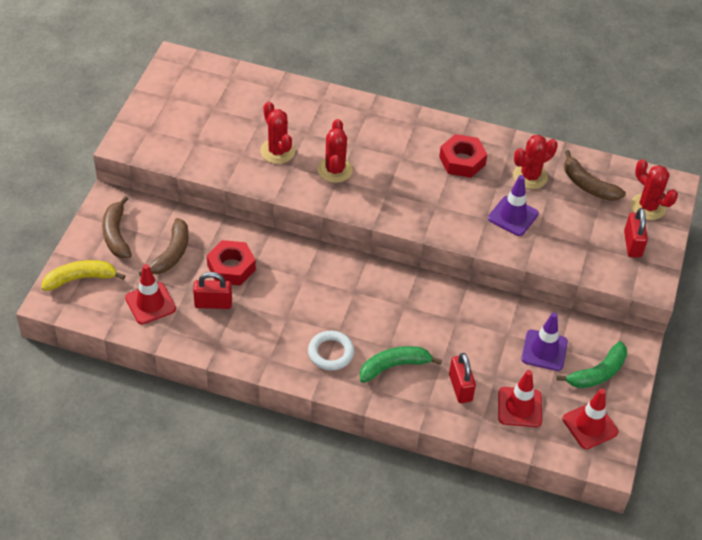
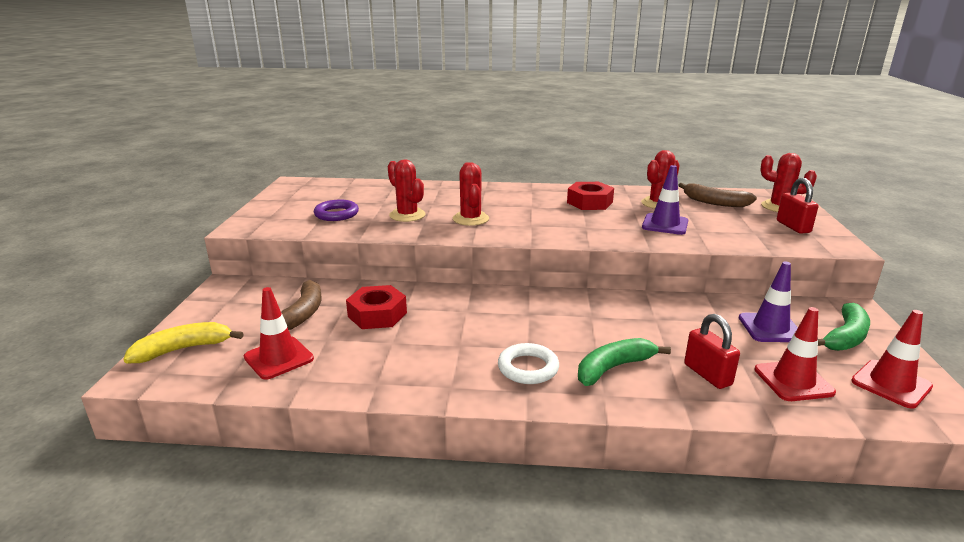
camera: 10 degrees left, 25 degrees down
(116, 234) = (233, 308): brown banana -> none
(212, 136) = (336, 214): none -> purple ring
(213, 303) = (362, 346): red padlock -> none

